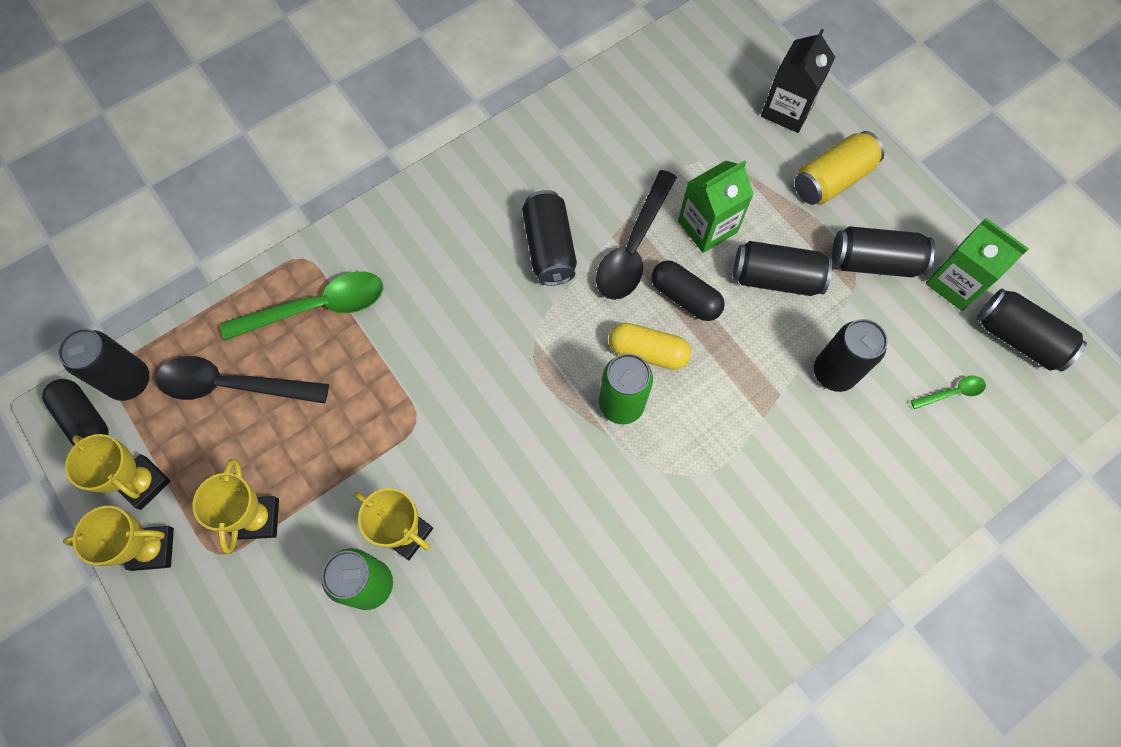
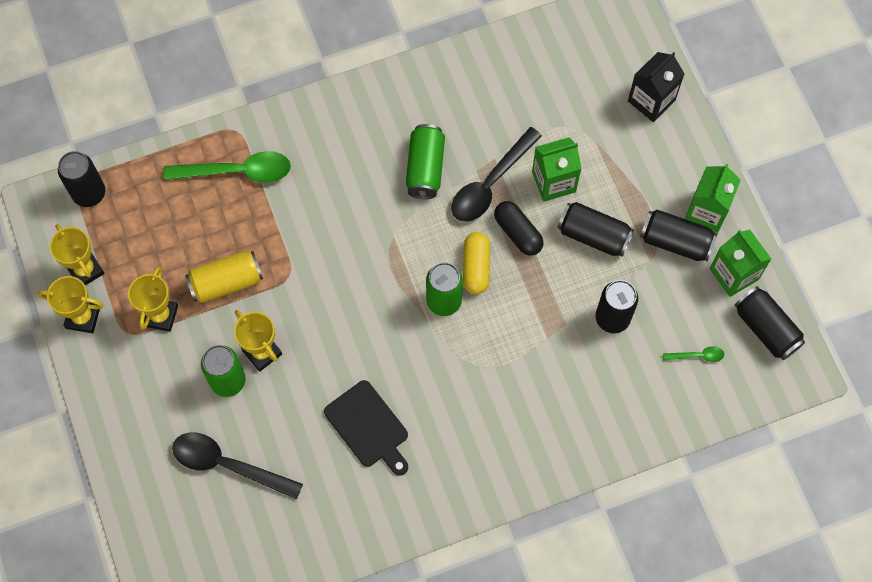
camera: 15 degrees right, 0 degrees up
(85, 419) = (52, 213): black capsule -> none
(233, 385) = (162, 215): black spoon -> black spoon (228, 465)
(549, 248) = (425, 168): black can -> green can
(574, 597) = (368, 427): none -> black cutting board
(647, 352) = (476, 267): yellow capsule -> yellow capsule turned 60 degrees clockwise
(832, 180) = (666, 168): yellow can -> yellow can (226, 282)
(896, 218) = (707, 211): none -> green carton

